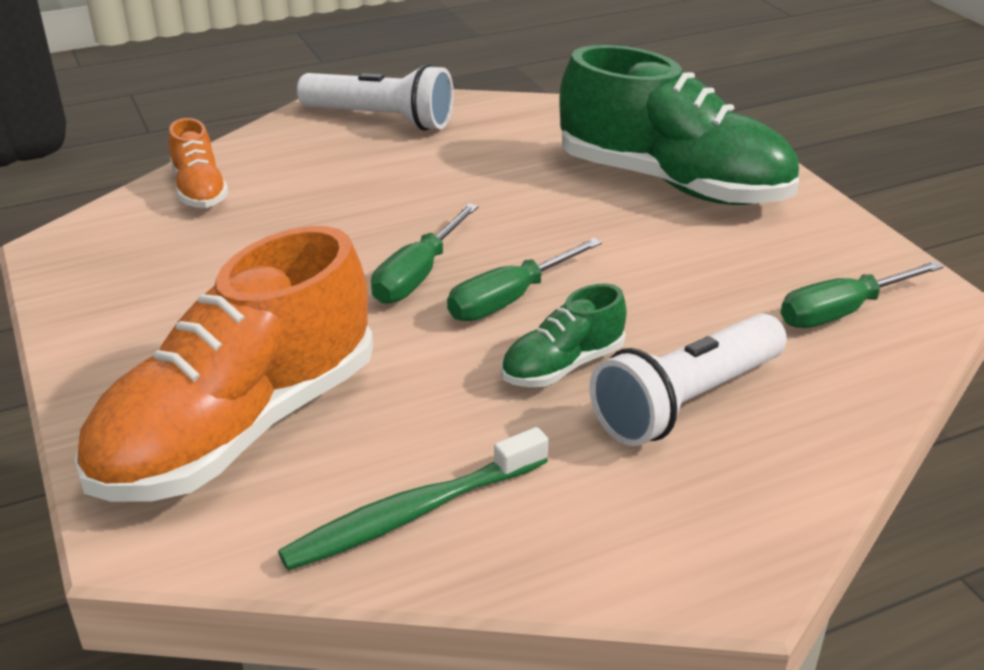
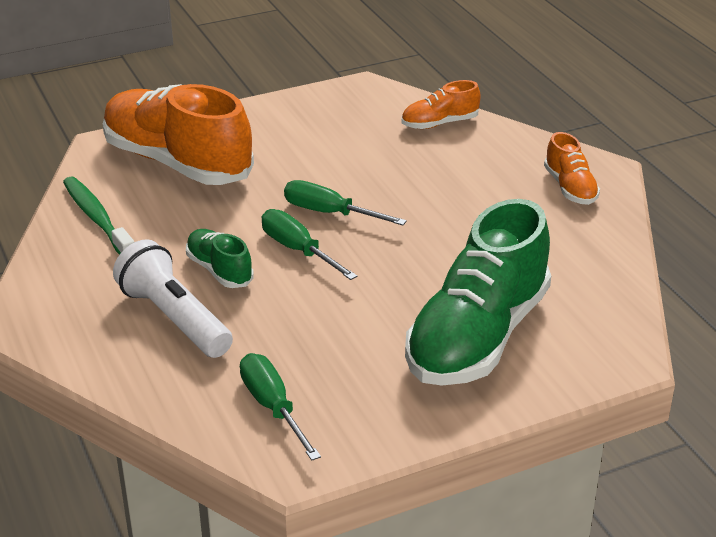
camera: 90 degrees right, 0 degrees up
(381, 119) = (570, 188): white flashlight -> orange shoe

